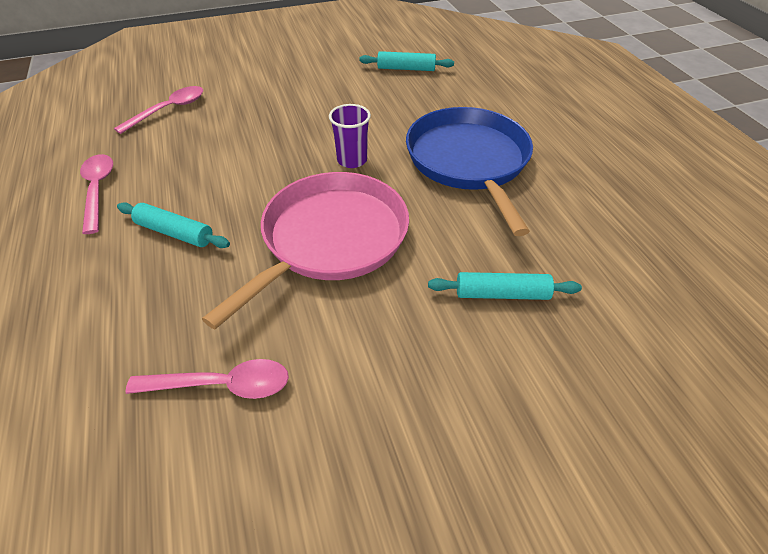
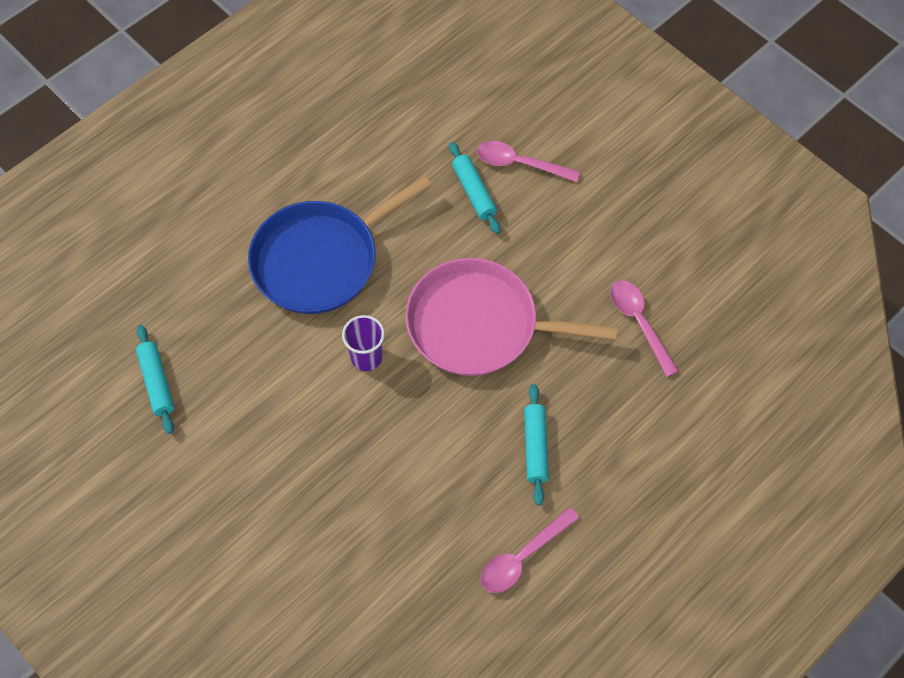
camera: 115 degrees left, 15 degrees up
(169, 110) = (364, 595): pink spoon -> pink spoon (520, 164)

